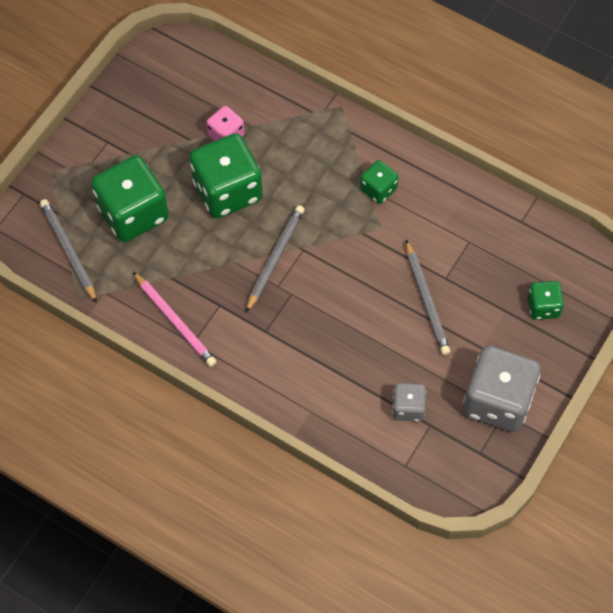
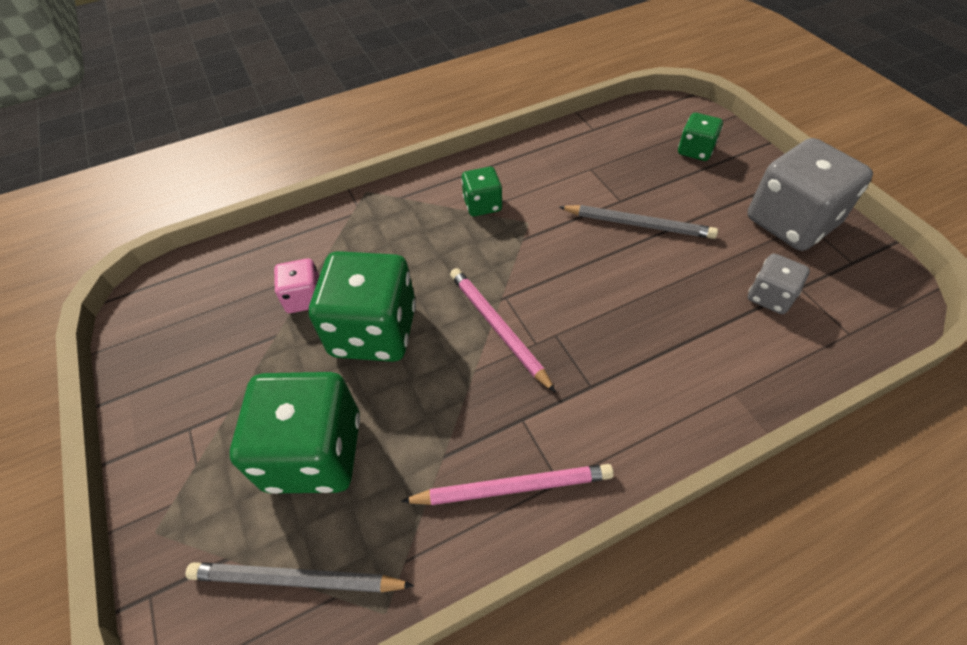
camera: 55 degrees left, 10 degrees down
(275, 258) = (498, 328): grey pencil -> pink pencil

